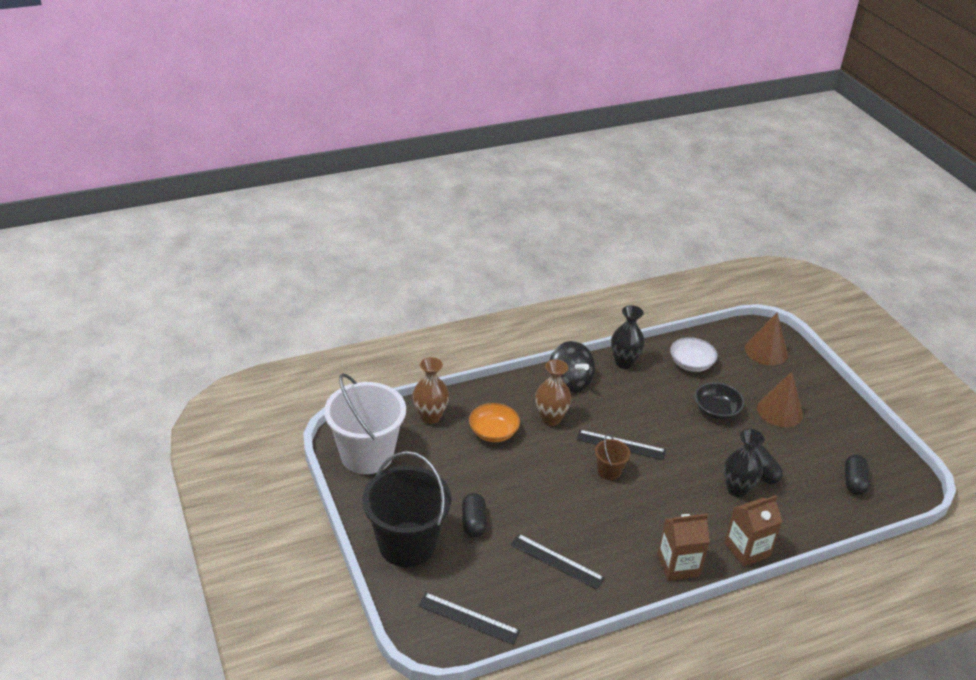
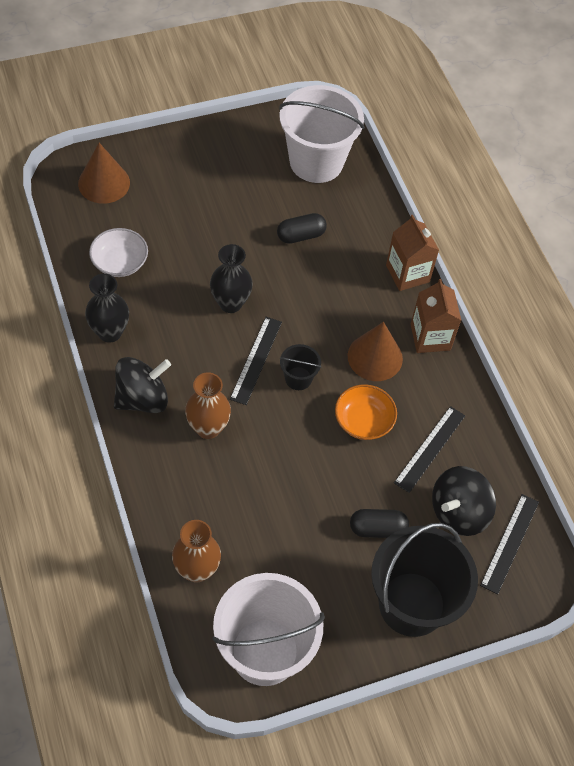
camera: 90 degrees left, 20 degrees up
(493, 432) = (229, 495): orange bowl -> orange bowl (363, 421)
(495, 580) = (458, 512): none -> black spinning top
(609, 471) = (298, 378): brown bucket -> black bucket
(716, 410) = (204, 255): black bowl -> none
(737, 489) = (326, 263): black vase -> black vase (230, 303)
(780, 411) = (208, 196): brown cone -> brown cone (375, 357)
(854, 482) = (316, 162): black capsule -> white bucket

